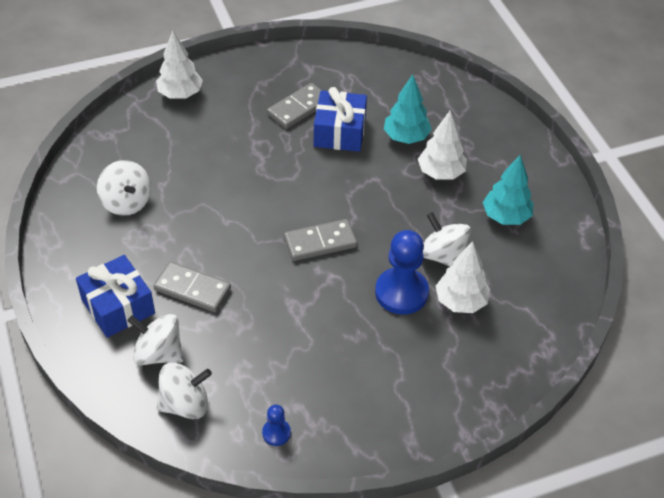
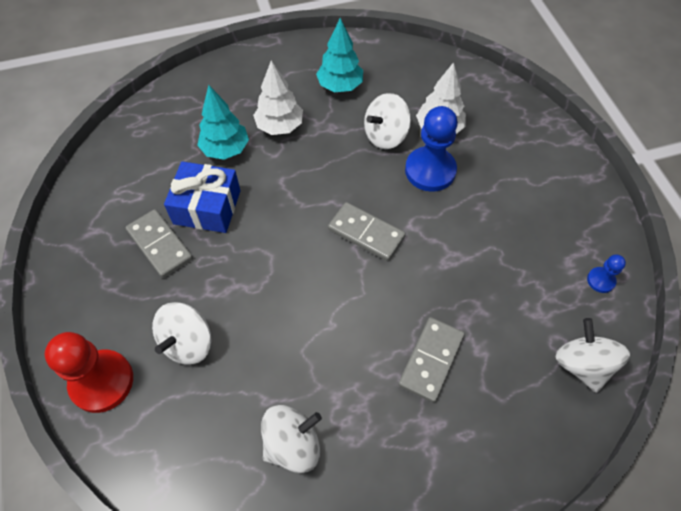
camera: 85 degrees left, 10 degrees up
(118, 306) = (459, 445): blue gift -> none
(158, 353) = (521, 394): white spinning top -> white spinning top (188, 343)
(180, 94) = (102, 382): white tree -> red pawn
(320, 242) = (366, 233): grey domino -> grey domino turned 45 degrees counterclockwise

